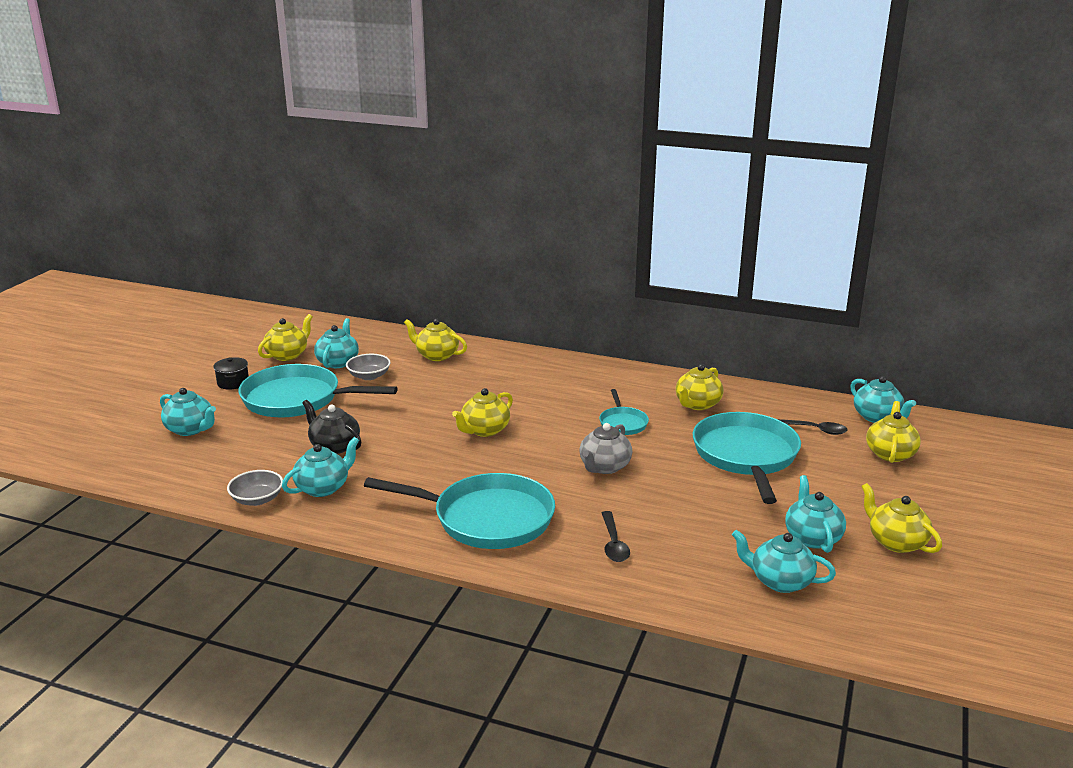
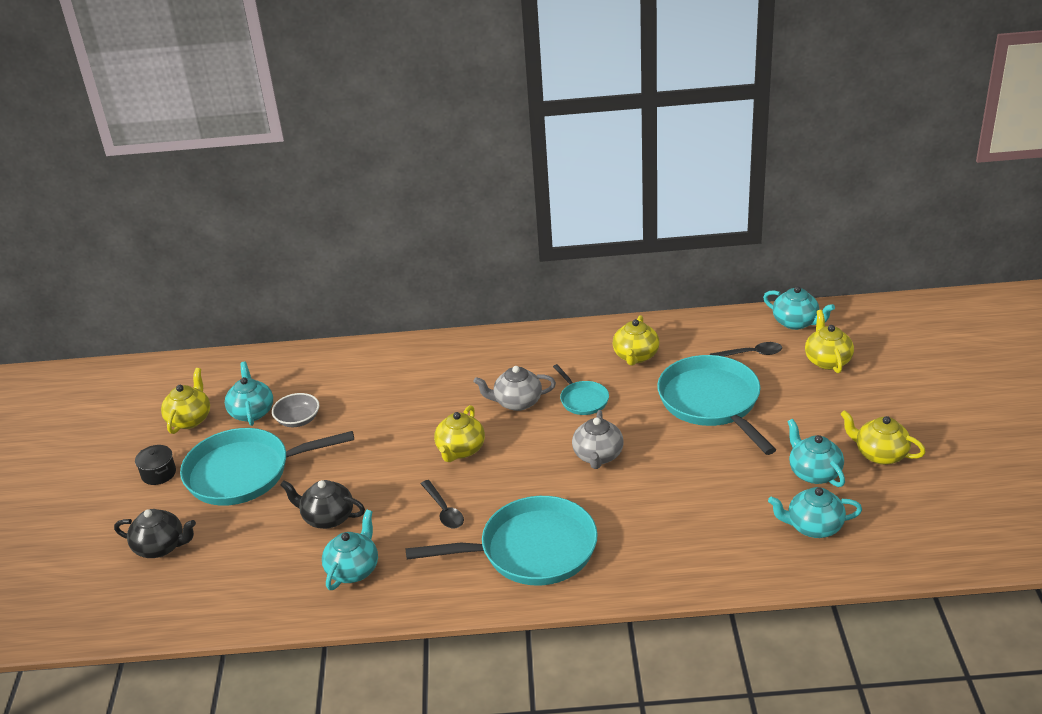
camera: 20 degrees left, 10 degrees up
(190, 429) = (161, 547): turquoise teapot -> black teapot
(257, 499) = (298, 605): grey bowl -> none
(436, 355) = (348, 372): yellow teapot -> none
(561, 410) = (517, 402): none -> grey teapot
(614, 544) = (658, 537): black spoon -> black spoon (444, 511)

